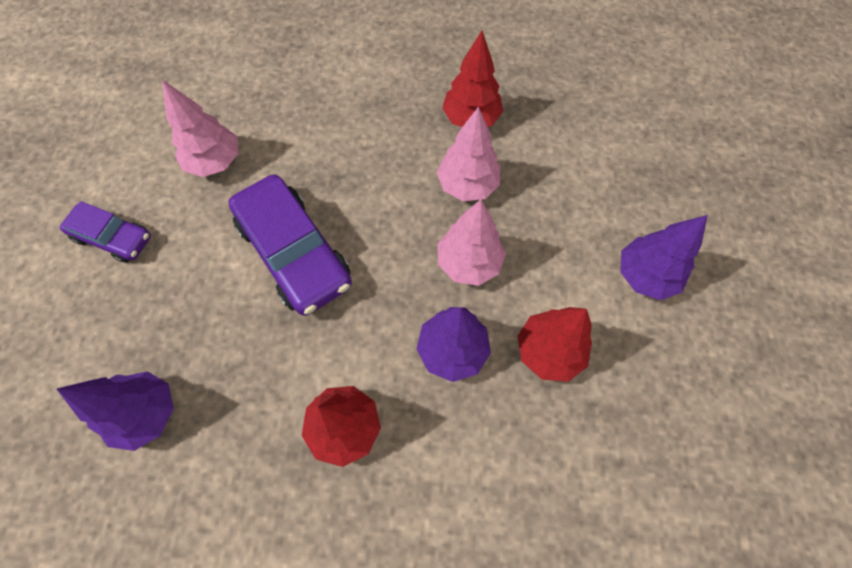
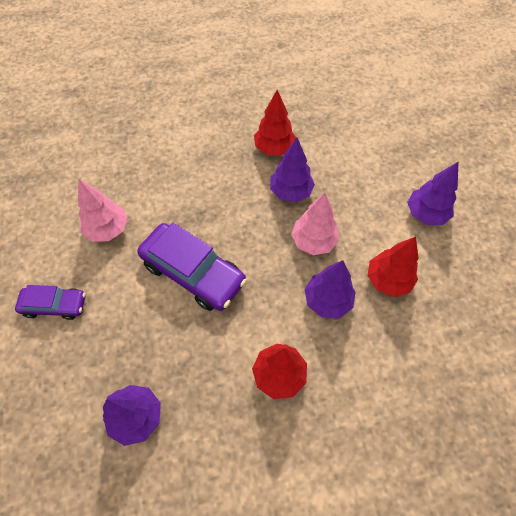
camera: 20 degrees left, 5 degrees down
(467, 185) = (291, 192): pink tree -> purple tree

